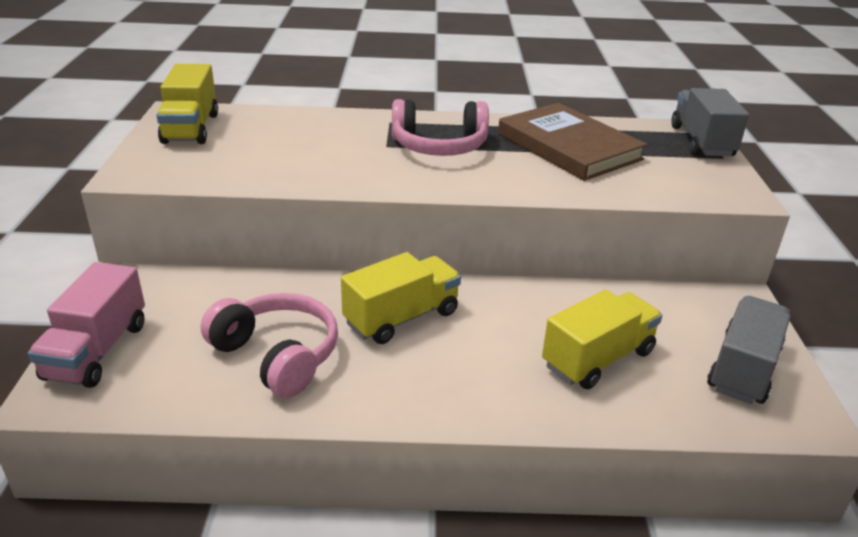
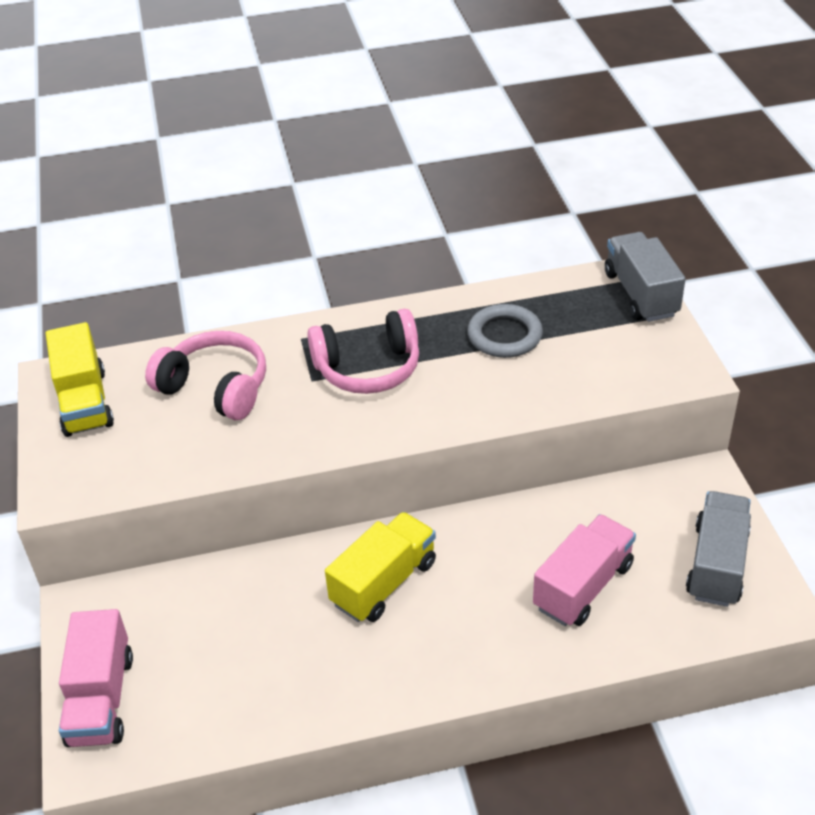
camera: 10 degrees left, 10 degrees up
(277, 356) = (279, 660): pink headphones -> pink headphones (215, 388)
(568, 146) = (504, 335): brown book -> grey ring
(597, 359) = (583, 586): yellow truck -> pink truck

